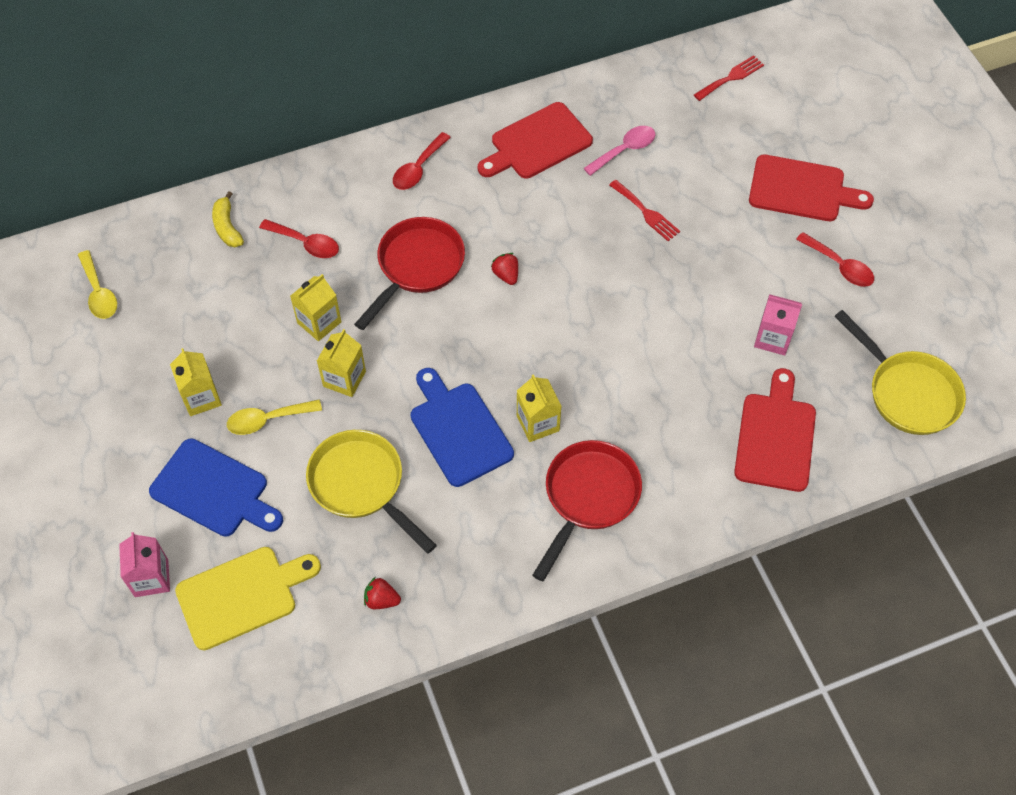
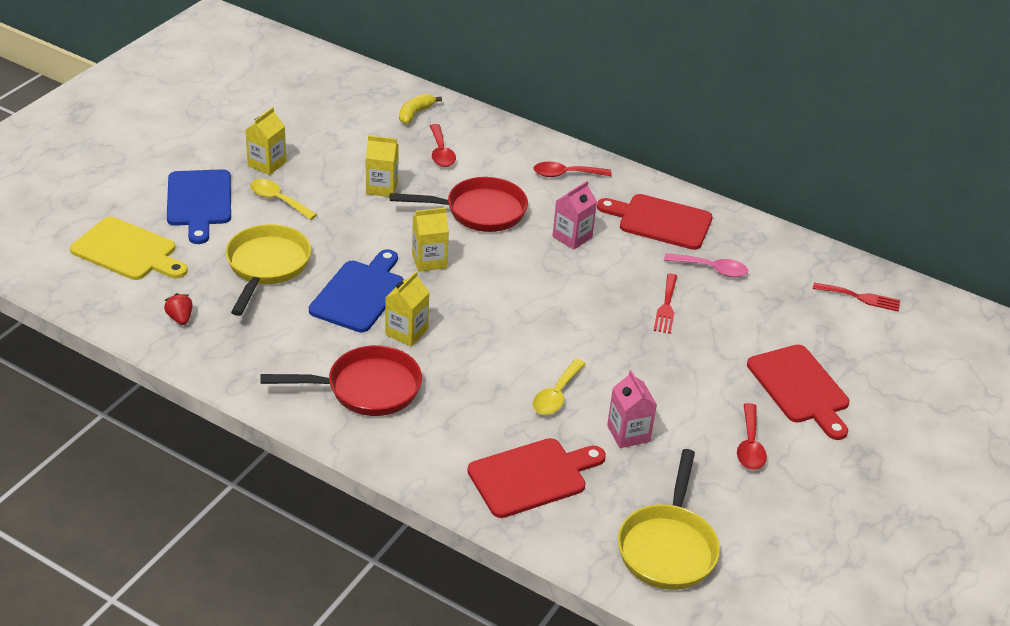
camera: 50 degrees right, 20 degrees down
(99, 292) = (305, 86): yellow spoon -> yellow spoon (556, 395)
(151, 578) = (107, 205): pink carton -> pink carton (572, 237)
(344, 379) = (347, 219): yellow carton -> yellow carton (429, 260)
(506, 275) = (521, 258): red strawberry -> none

